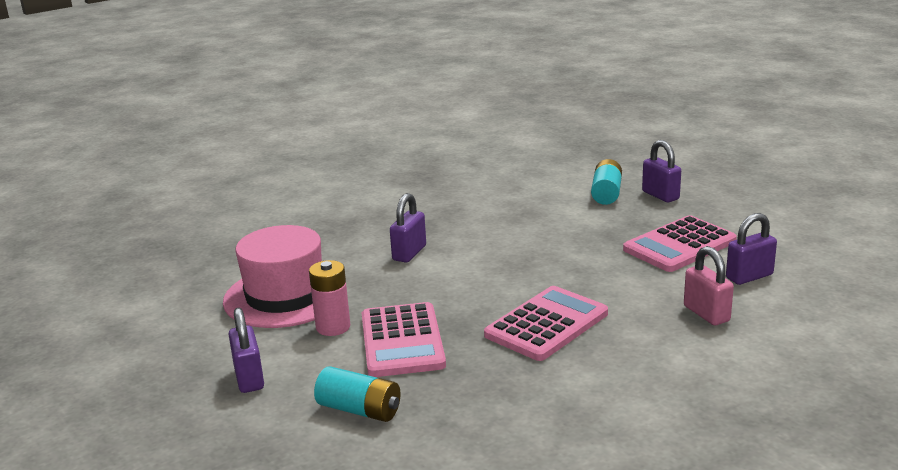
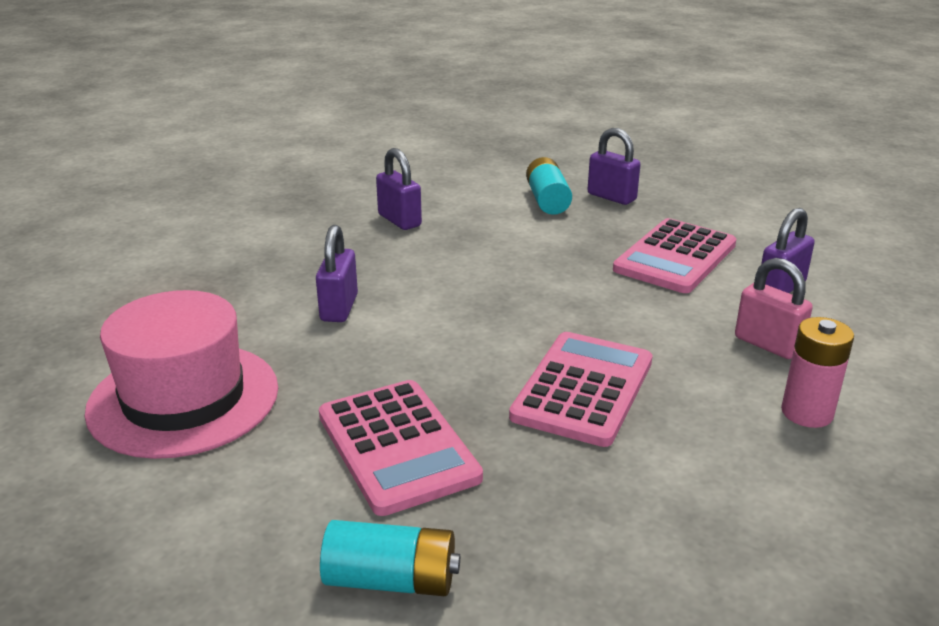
camera: 20 degrees left, 5 degrees up
(249, 378) = (183, 555): purple padlock -> purple padlock (399, 220)
(333, 327) = (282, 440): pink battery -> pink battery (807, 413)

